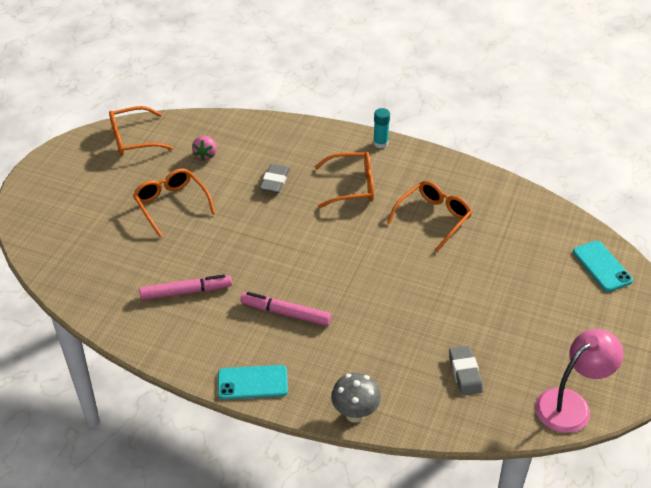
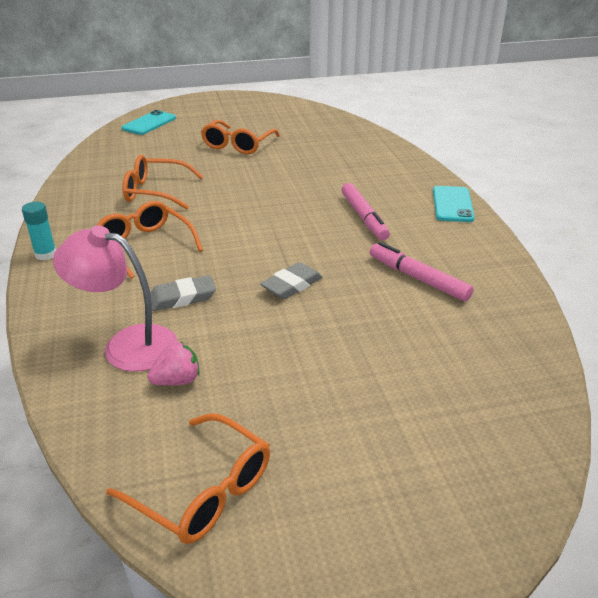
camera: 125 degrees left, 10 degrees down
(171, 204) = (308, 358): orange glasses -> orange glasses (238, 145)
(252, 383) = (452, 204): turquoise phone -> turquoise phone turned 45 degrees clockwise
(355, 414) = (411, 161): grey mushroom -> none
(465, 373) = (318, 139): grey eraser -> grey eraser (291, 285)
(571, 404) = (296, 109): pink lamp -> pink lamp (127, 344)

